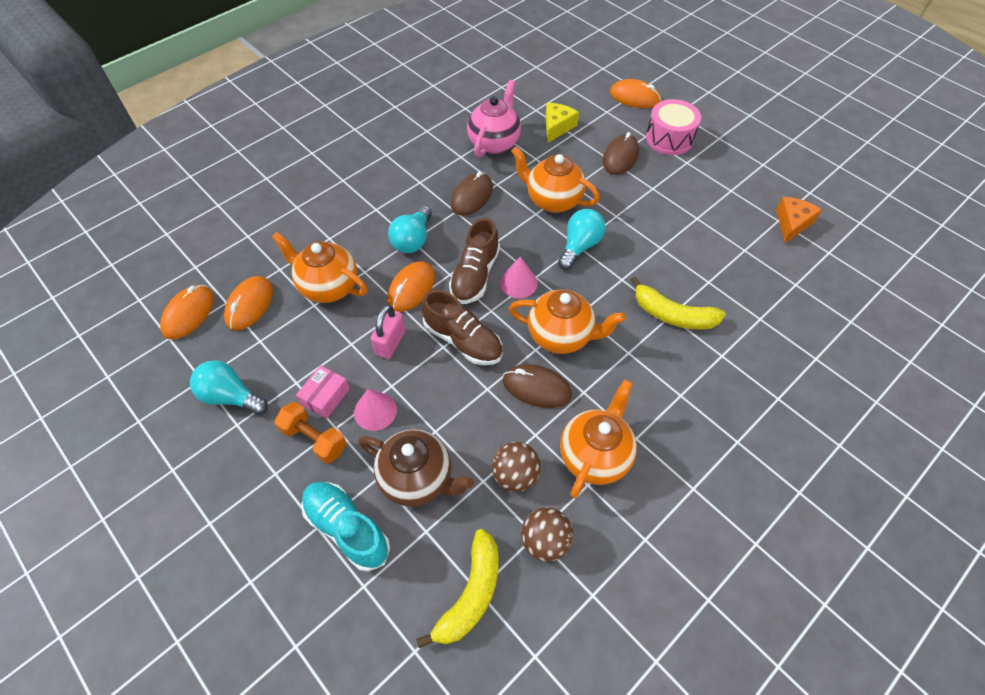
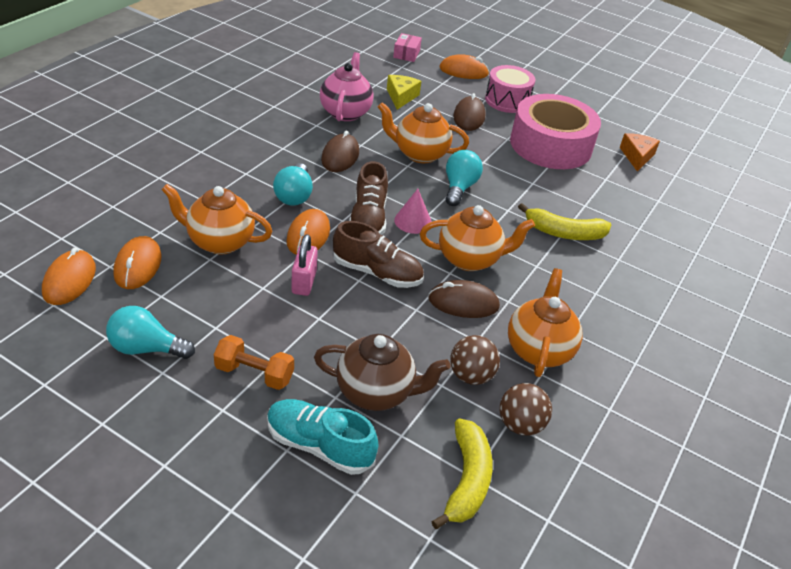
camera: 20 degrees left, 15 degrees down
(325, 397) = (253, 336): pink box -> pink box (406, 54)
(375, 411) = (310, 341): pink cone -> none
(697, 200) = (550, 145): none -> pink tape

